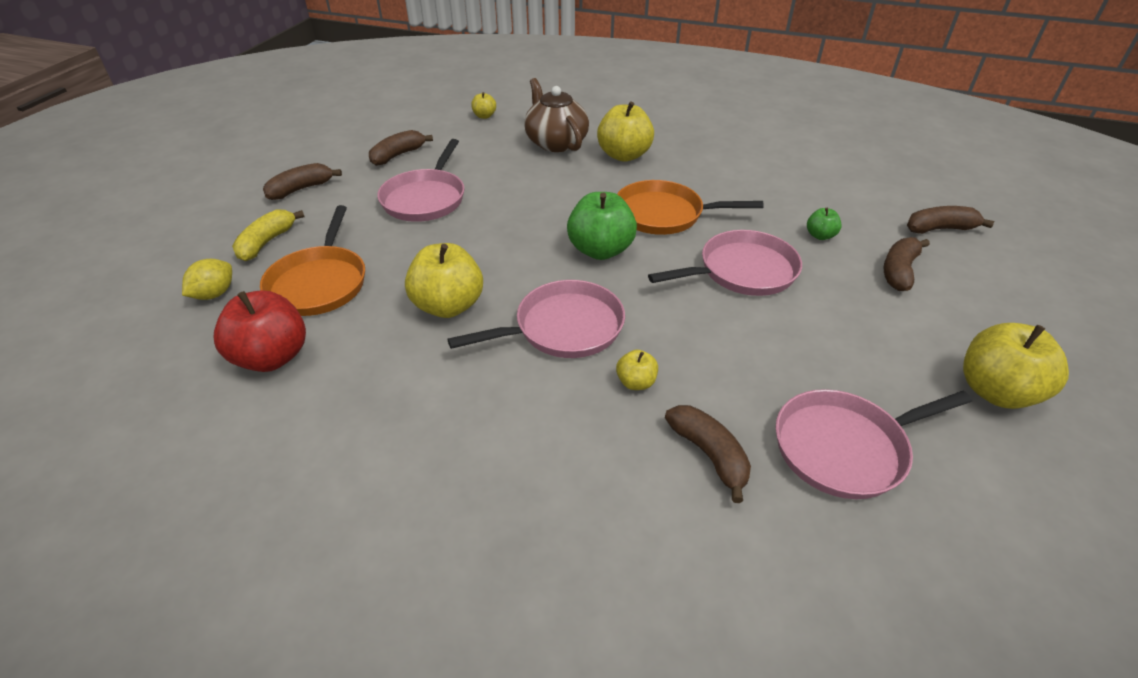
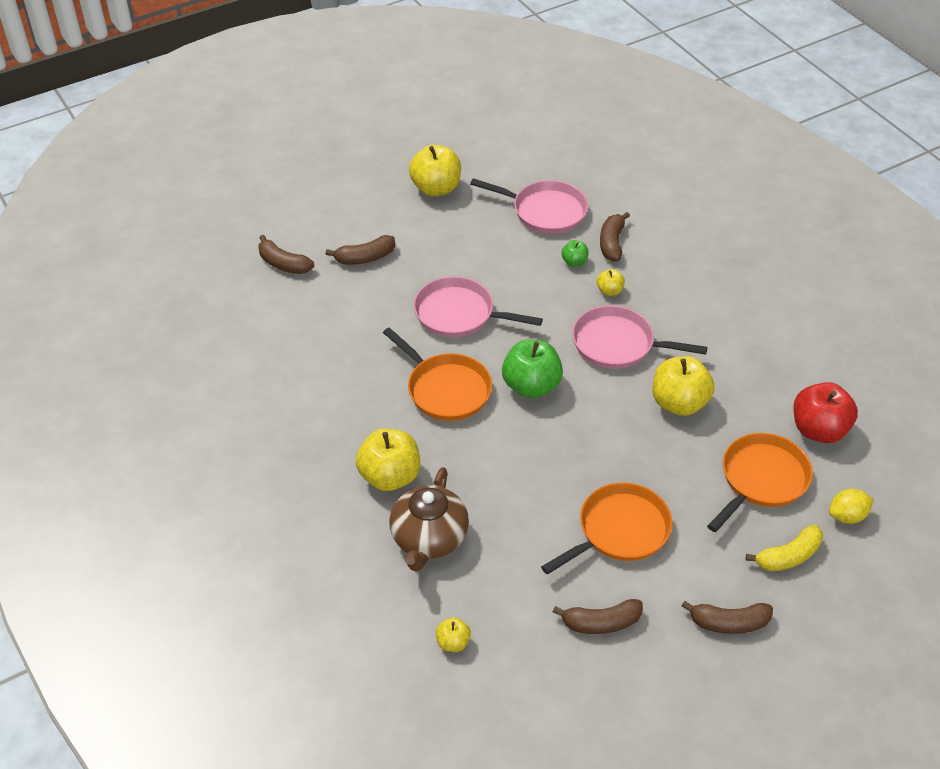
camera: 140 degrees left, 5 degrees up
(425, 198) = (619, 531): pink pan -> orange pan
(820, 236) = (367, 306): green apple -> green apple (574, 262)

